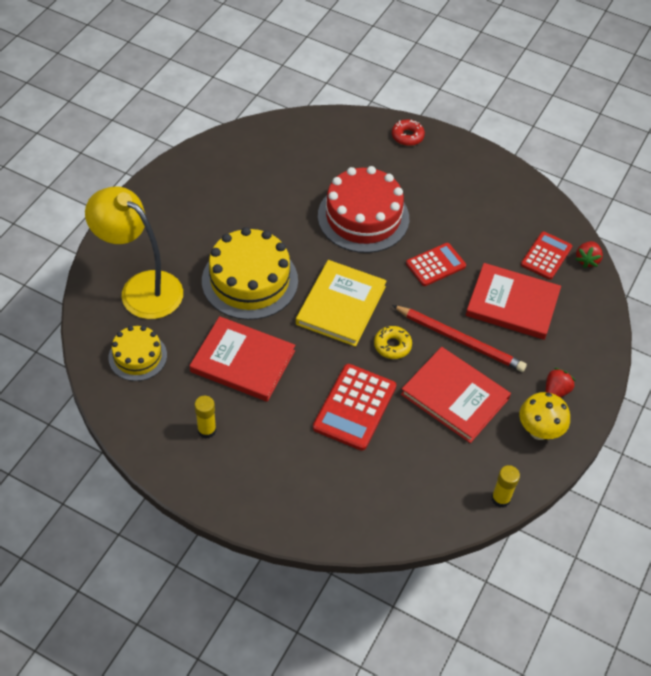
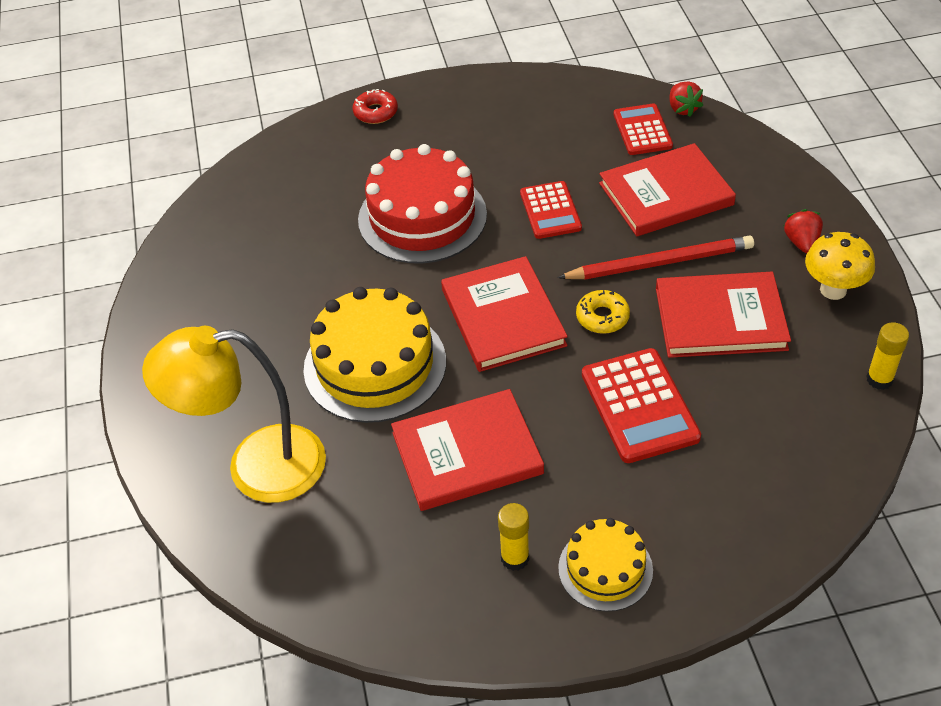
camera: 35 degrees left, 5 degrees down
(137, 356) = (339, 543): yellow cake -> yellow cake (605, 569)
(341, 305) = (503, 317): yellow book -> red book
(435, 265) = (550, 211): red calculator -> red calculator turned 150 degrees clockwise

